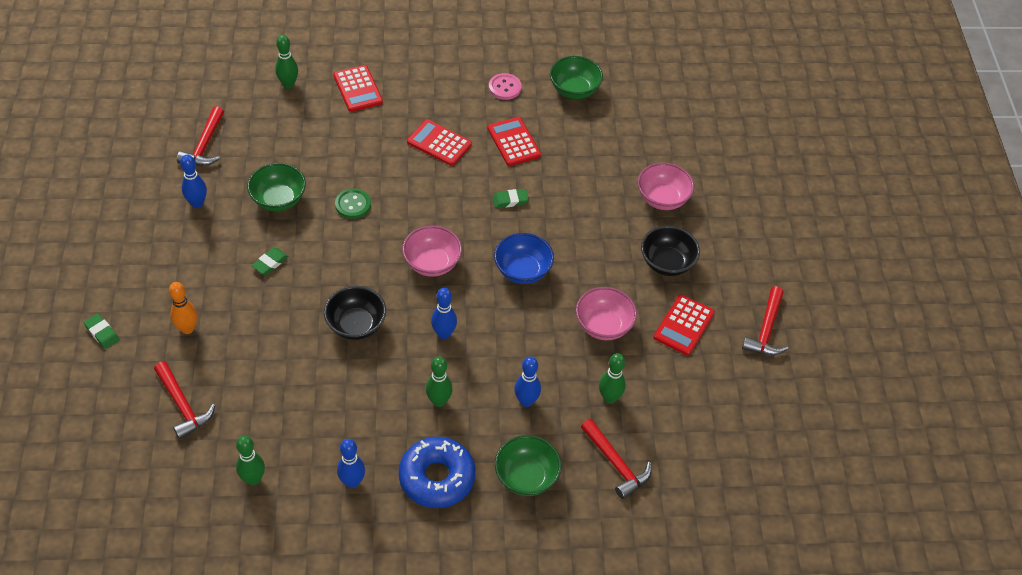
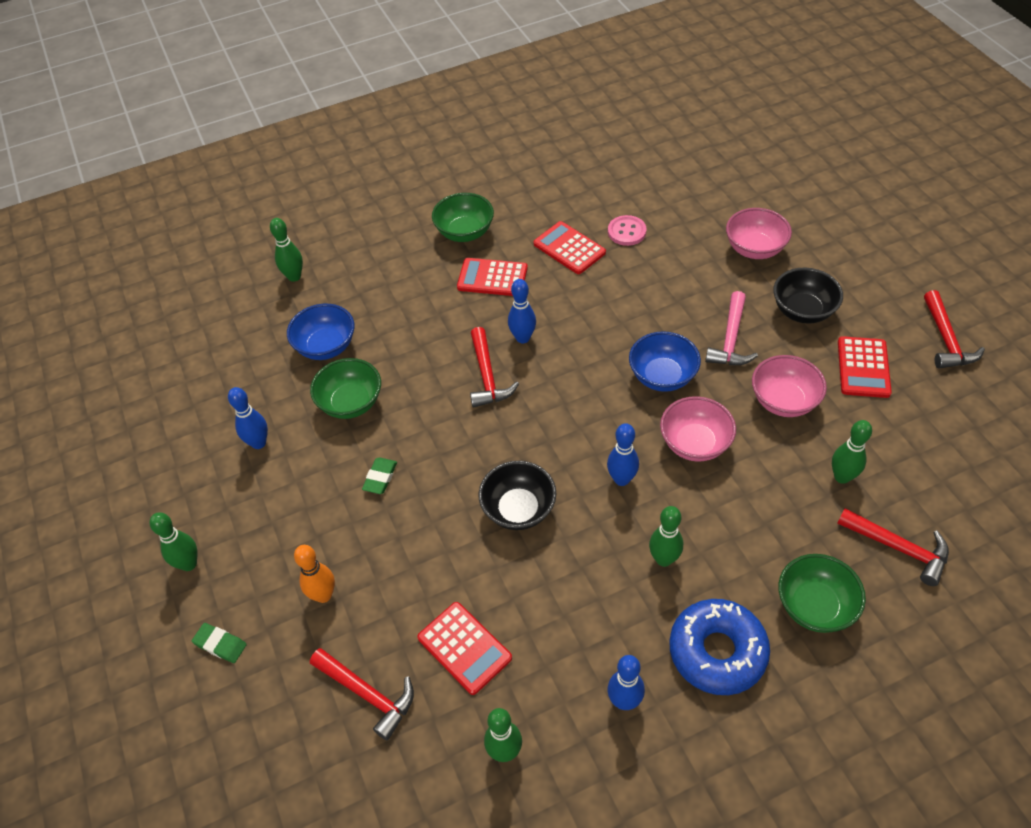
camera: 15 degrees left, 0 degrees up
(107, 270) = (189, 564): none -> green bowling pin
(204, 145) = (233, 375): red hammer -> red hammer (487, 376)
(283, 149) = (326, 346): none -> blue bowl
(353, 204) = (437, 376): green button -> none
(358, 89) = (373, 254): red calculator -> red calculator (464, 648)
(432, 263) = (561, 406): pink bowl -> pink bowl (694, 443)
(505, 87) = (526, 199): pink button -> pink button (626, 232)
(510, 200) = (603, 308): green eraser -> none
(526, 401) = (758, 518): blue bowling pin -> blue bowling pin (523, 338)
(574, 90) = (598, 176): green bowl -> green bowl (465, 232)
(594, 263) = (730, 339): none -> pink hammer

